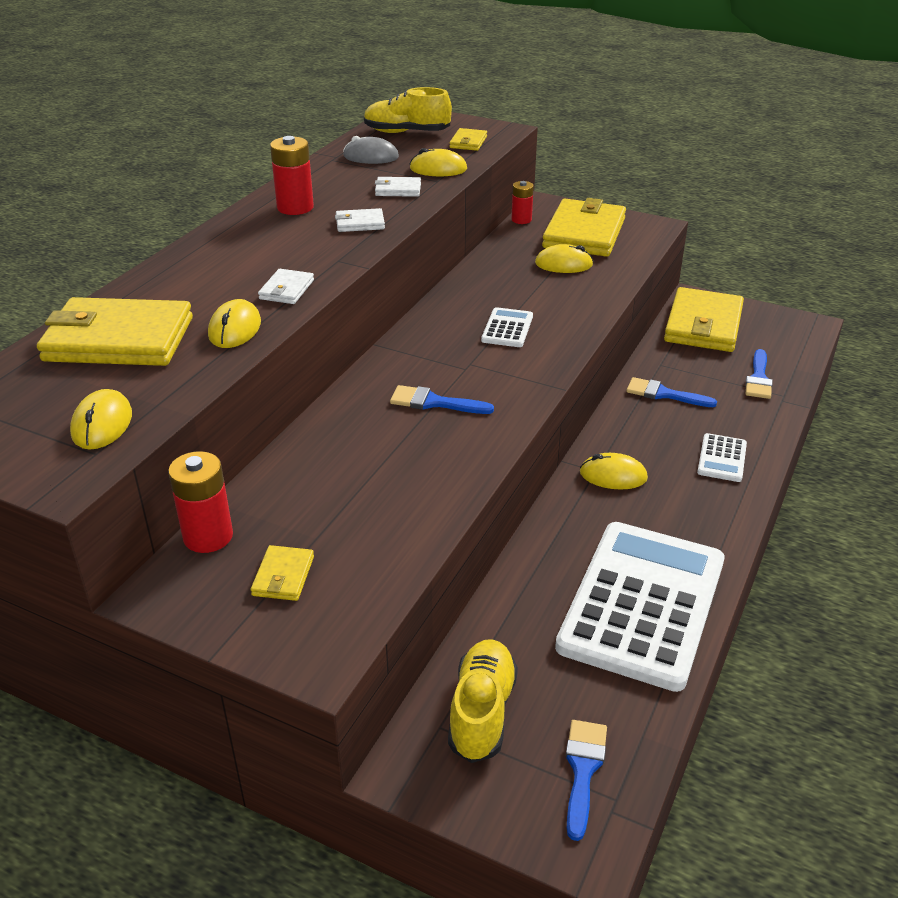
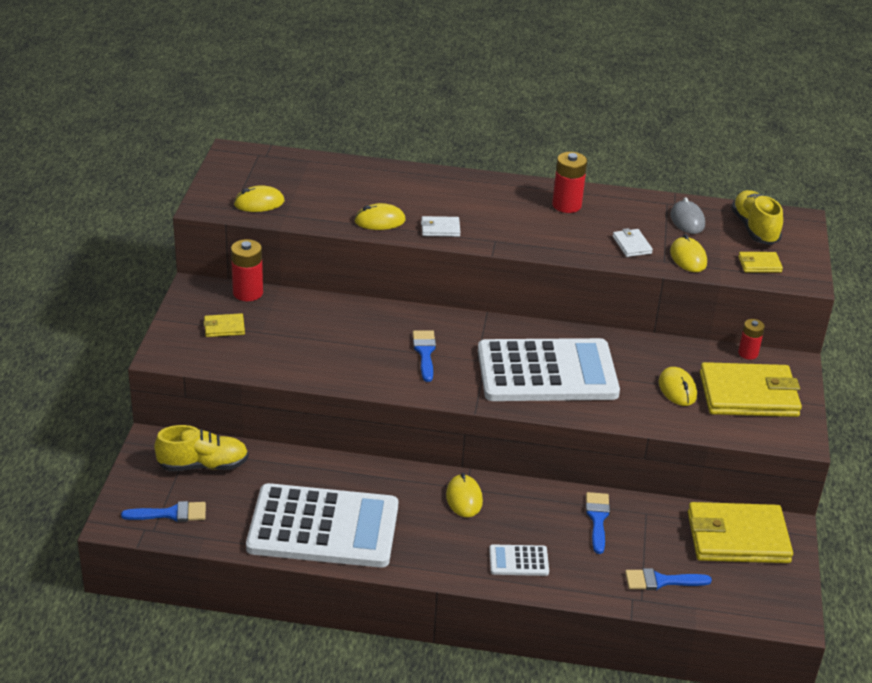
camera: 70 degrees right, 0 degrees up
(118, 339) = (346, 183): yellow wallet -> none
(360, 223) = (559, 238): white wallet -> none
(507, 328) = (547, 372): white calculator -> white calculator, size x2.48

